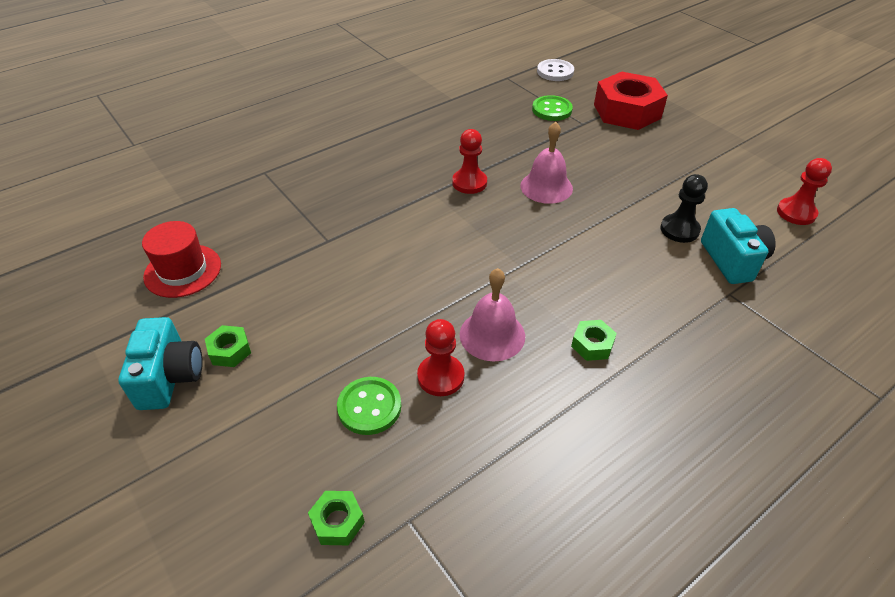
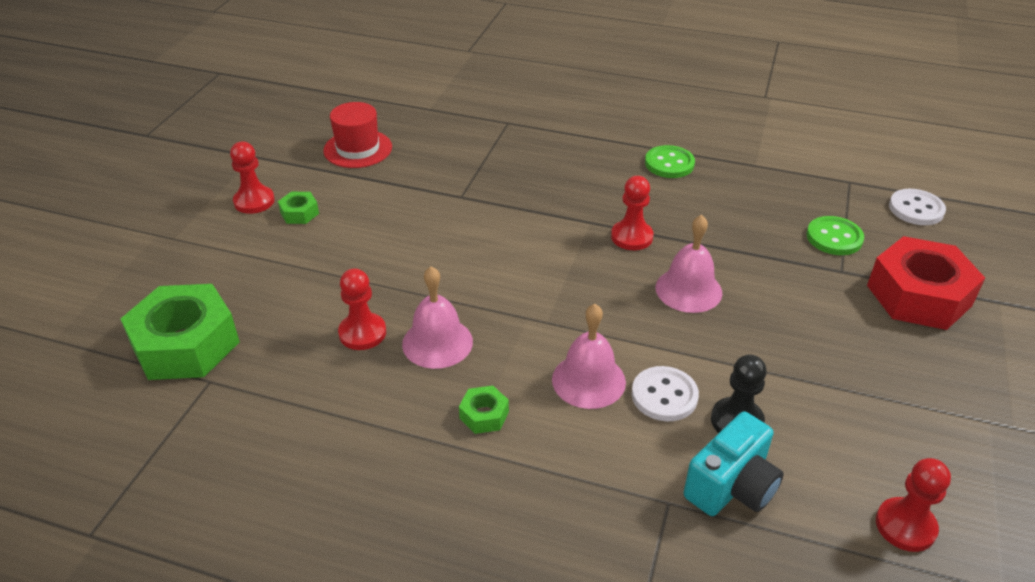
camera: 55 degrees right, 5 degrees down
(170, 377) = (254, 201): turquoise camera -> red pawn
(337, 521) = (186, 344): green nut -> green nut, size x2.30
(369, 407) = (300, 309): green button -> green button (669, 164)
(596, 274) = (588, 380): none -> pink bell
(636, 248) = (664, 395): none -> white button

